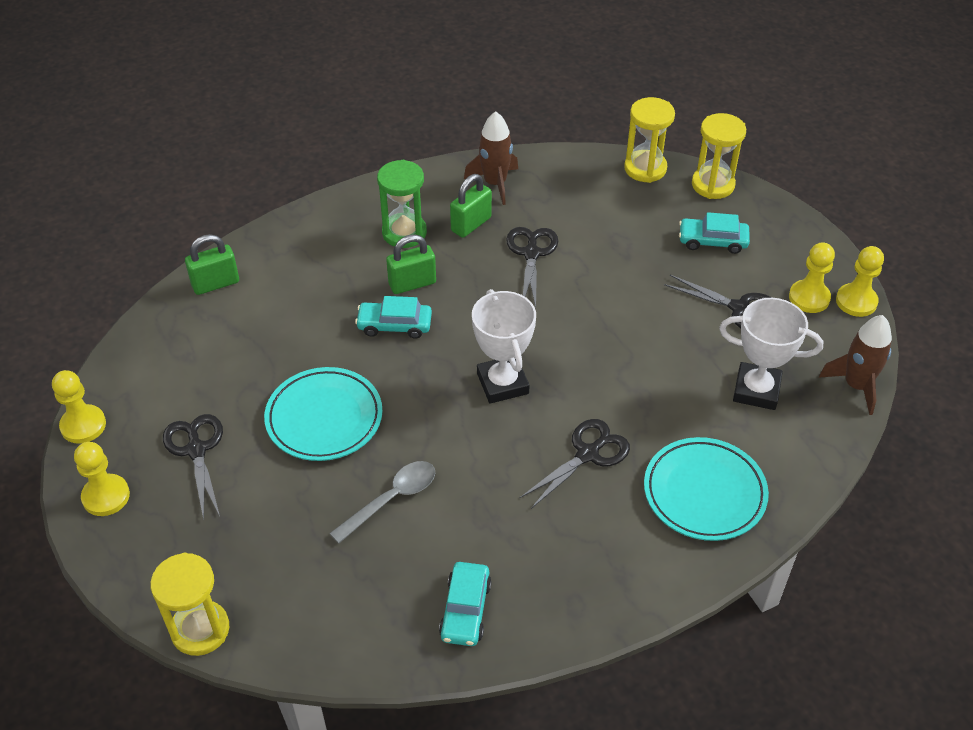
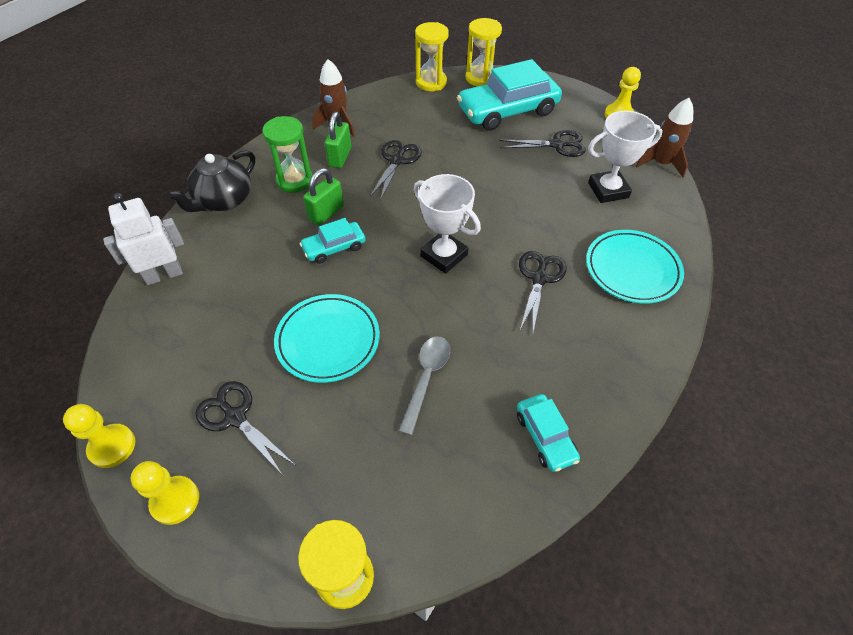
camera: 30 degrees left, 5 degrees up
(215, 284) = (164, 275): green padlock -> white robot
(318, 226) = (223, 200): none -> black teapot
(531, 253) = (397, 160): black scissors -> black scissors turned 45 degrees clockwise
(712, 241) = (507, 111): turquoise car -> turquoise car, size x1.97
(809, 298) = (591, 123): yellow pawn -> none

